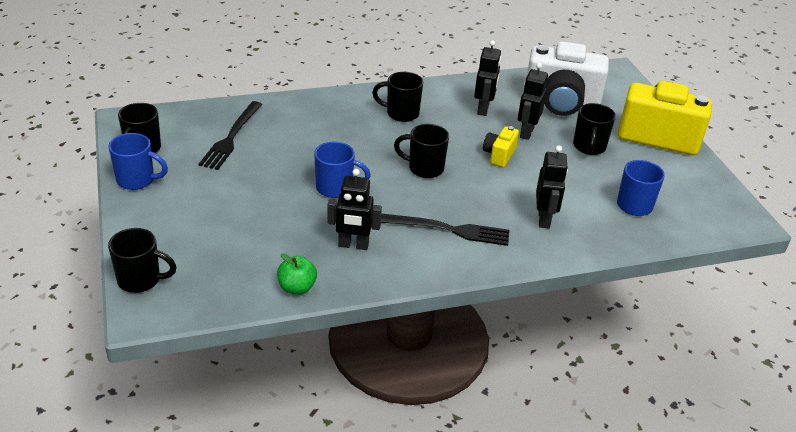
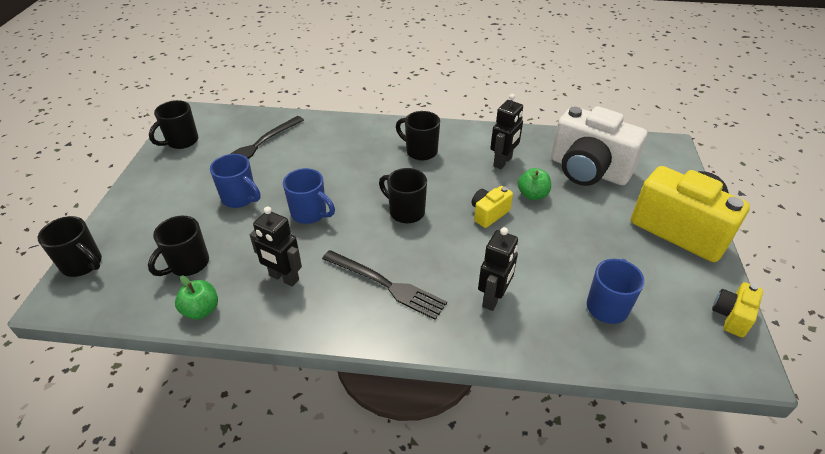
camera: 25 degrees right, 5 degrees up
(137, 180) = (155, 168): blue mug -> blue mug (240, 198)
(526, 132) = (532, 195): black robot -> green apple
(589, 147) = (592, 225): black mug -> black mug (188, 264)
(724, 191) = (731, 316): none -> yellow camera

